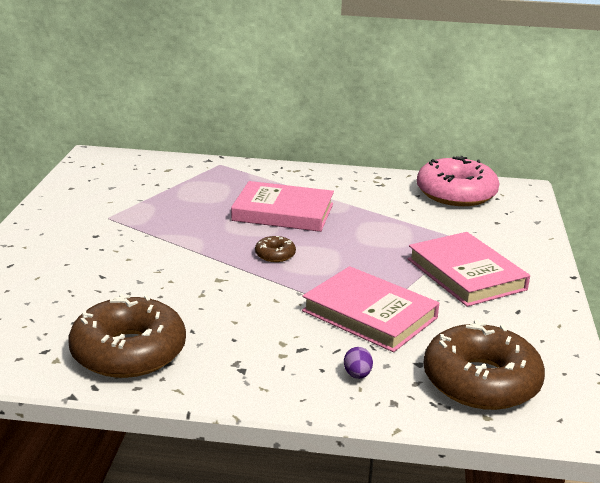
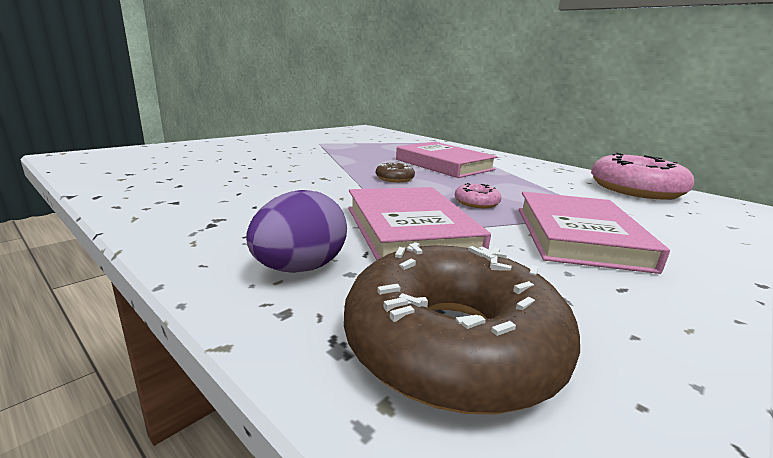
camera: 35 degrees right, 5 degrees down
(128, 351) = (169, 188): brown donut -> none
(357, 375) = (300, 268): purple egg -> purple egg, size x1.92
(372, 262) = (476, 202): none -> pink donut

